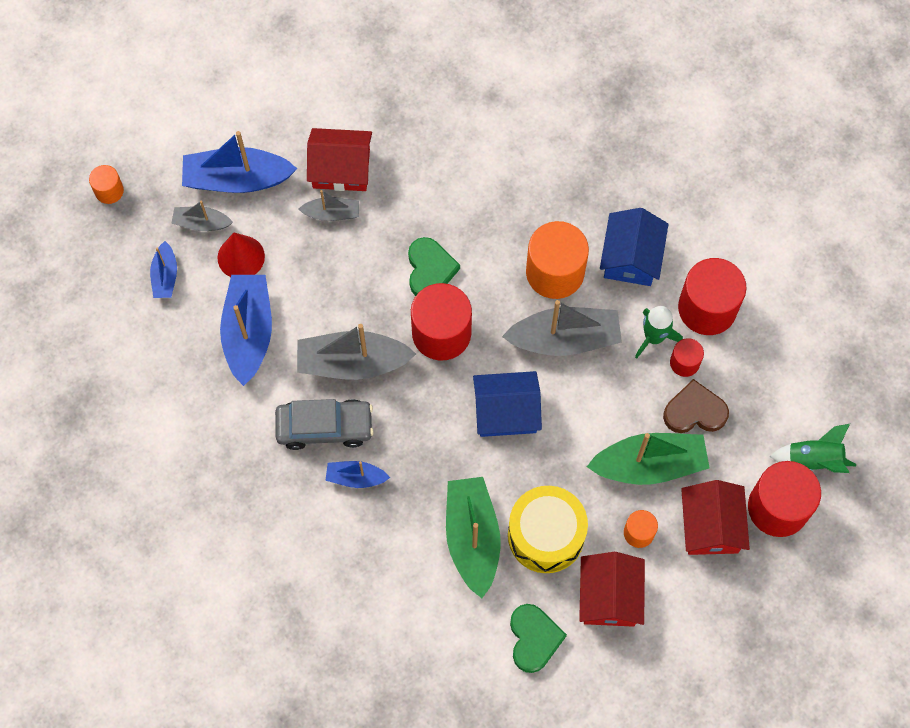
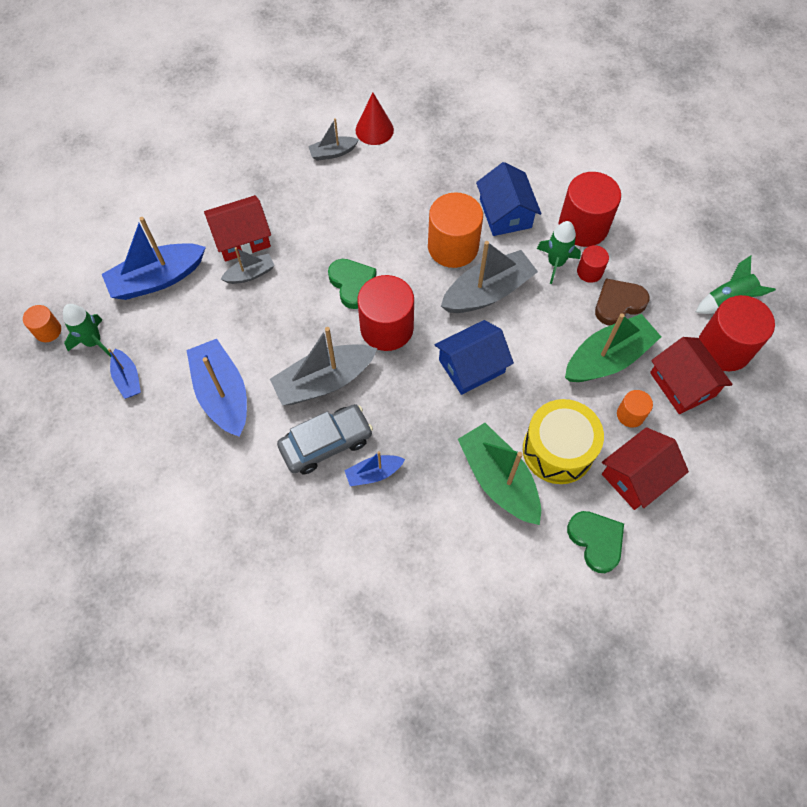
camera: 25 degrees left, 5 degrees down
(148, 222) = (93, 342): none -> green rocket
(201, 223) = (141, 324): grey boat -> grey boat (333, 153)
(241, 257) = (188, 337): red cone -> red cone (374, 130)
(609, 596) = (637, 476): red house -> red house turned 75 degrees clockwise

